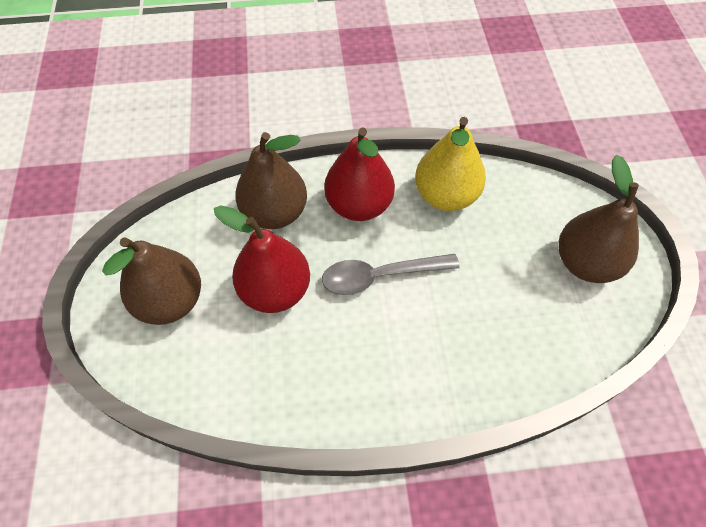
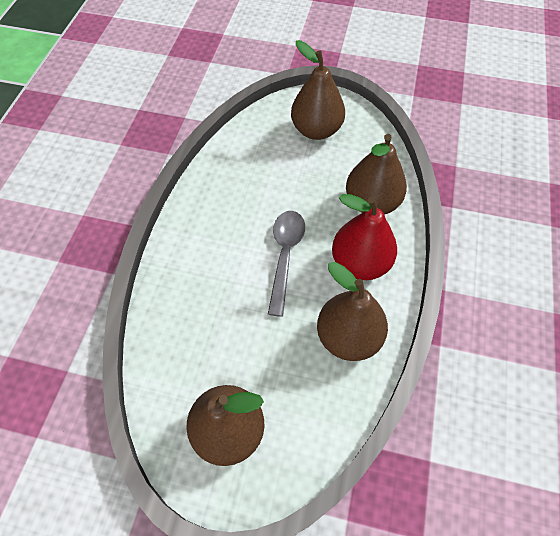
camera: 110 degrees right, 0 degrees up
(275, 290) = (300, 187): red pear -> none
(446, 195) = (348, 337): yellow pear -> brown pear

